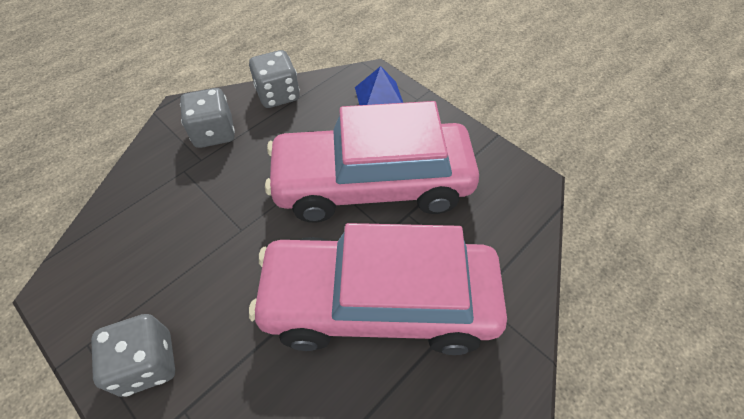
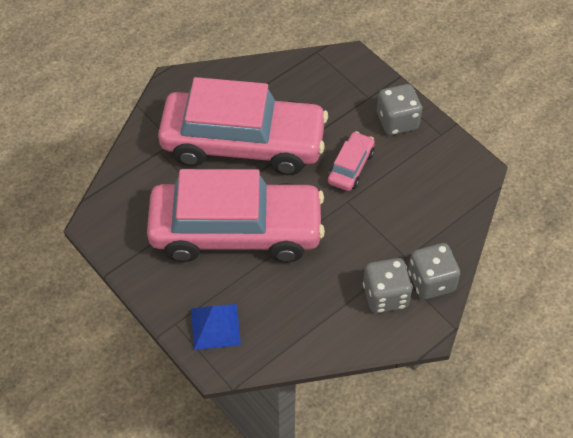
camera: 175 degrees left, 0 degrees up
(230, 277) = (350, 167): none -> pink car
(278, 95) = (324, 340): grey dice -> grey dice (431, 282)

